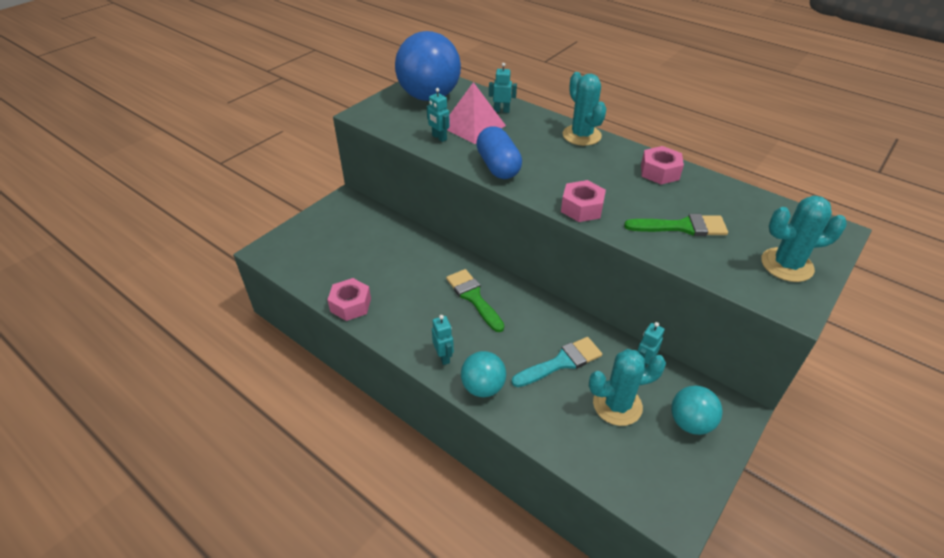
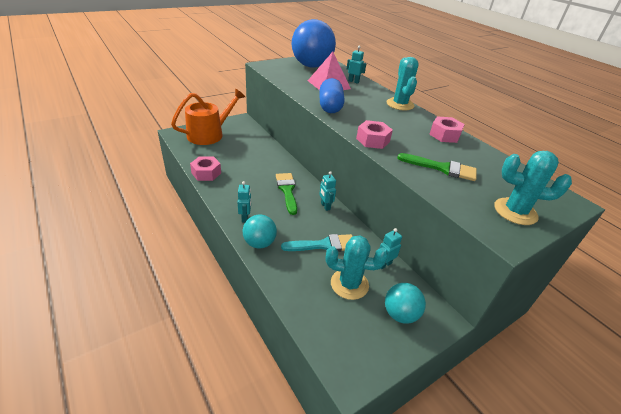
camera: 15 degrees right, 5 degrees down
(315, 239) = (209, 134): none -> orange watering can
(439, 138) = (302, 85): turquoise robot -> turquoise robot (325, 206)

